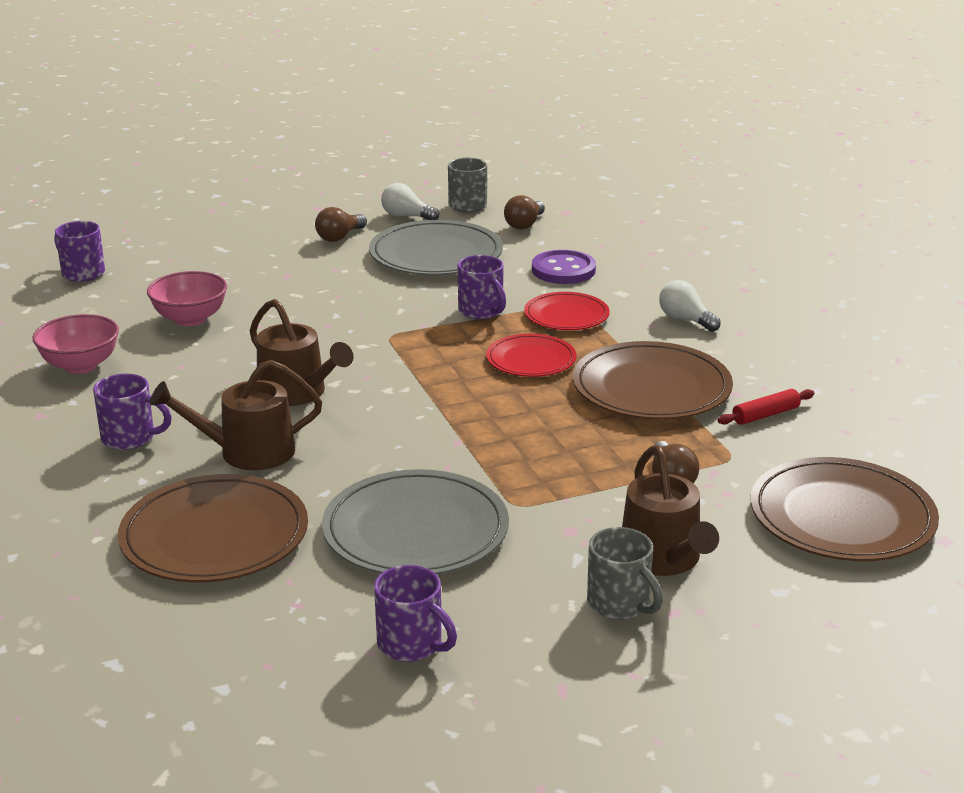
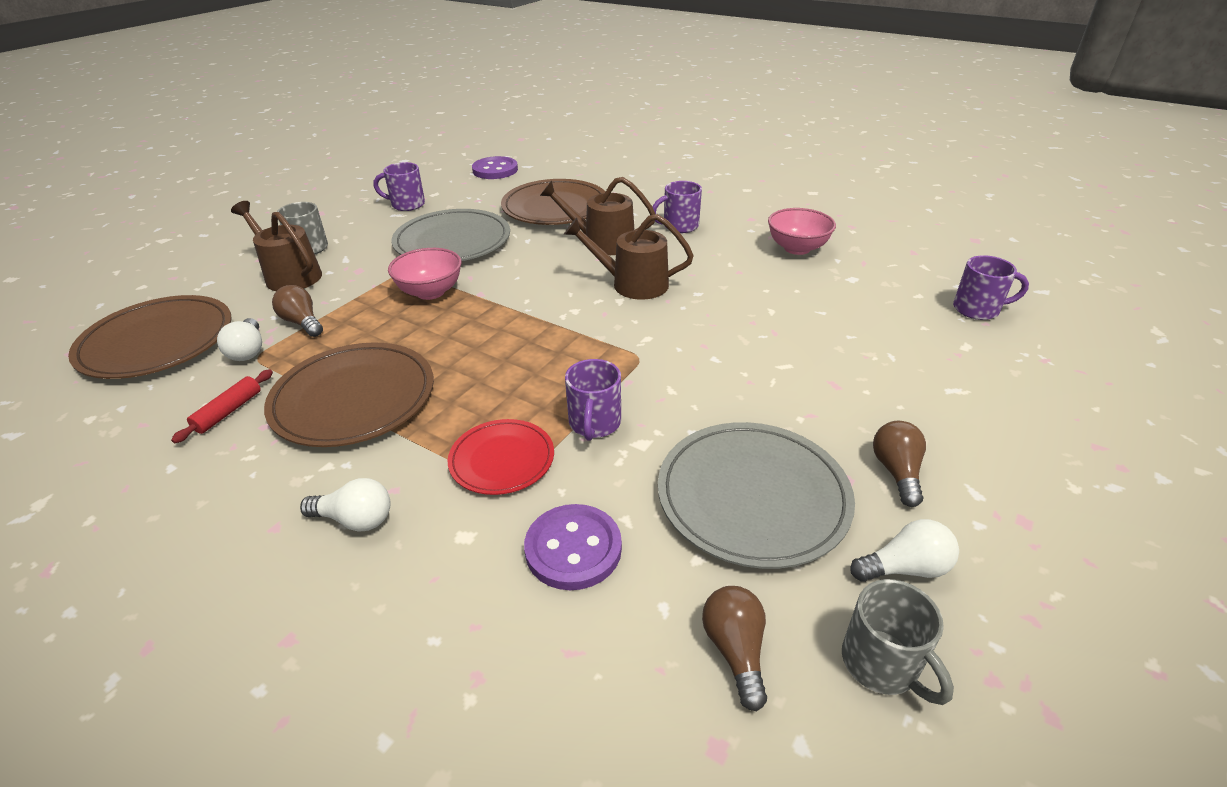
camera: 145 degrees right, 10 degrees up
(178, 679) = (495, 170): none -> purple button
(190, 319) = (810, 306): pink bowl -> pink bowl (430, 292)
(247, 452) = (603, 242): brown watering can -> brown watering can turned 120 degrees counterclockwise
(481, 311) = (594, 424): purple mug -> purple mug turned 105 degrees counterclockwise
(531, 360) = (489, 384): red plate -> none
(738, 467) = (248, 351): none -> white light bulb

